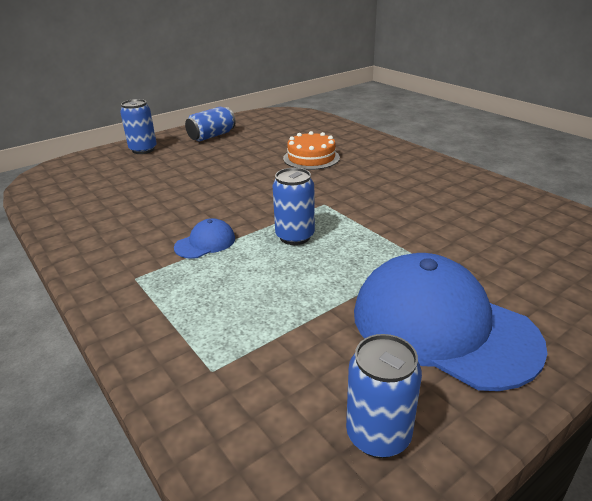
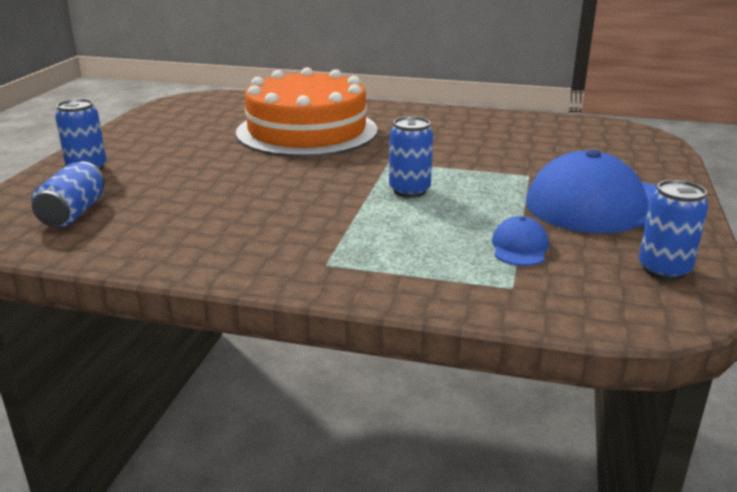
camera: 40 degrees left, 5 degrees down
(205, 243) = (339, 219): blue cap -> blue cap (519, 247)
(212, 136) = (151, 137): blue can -> blue can (73, 213)
(311, 158) = (307, 131): orange cake -> orange cake, size x2.14

